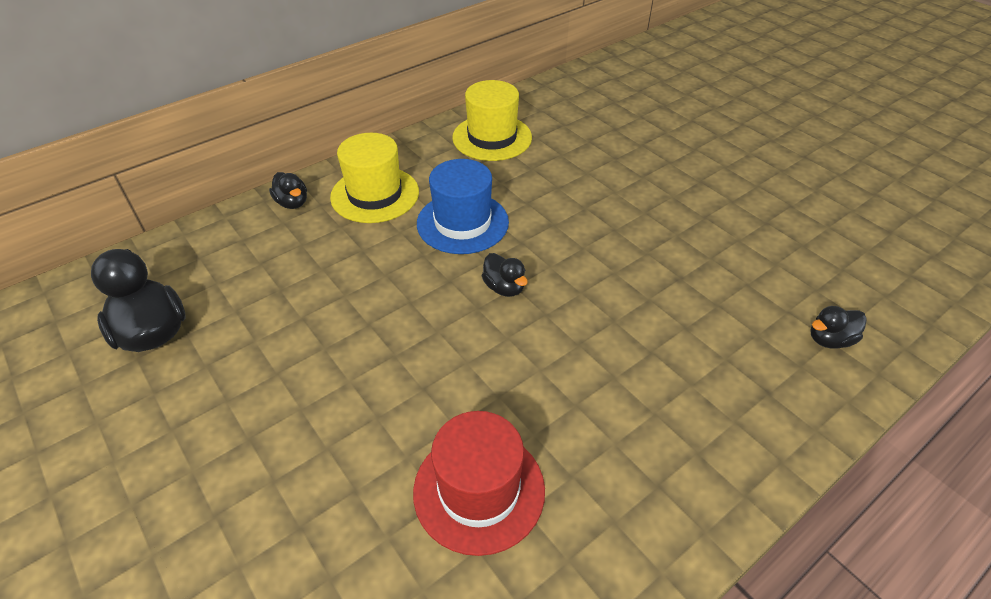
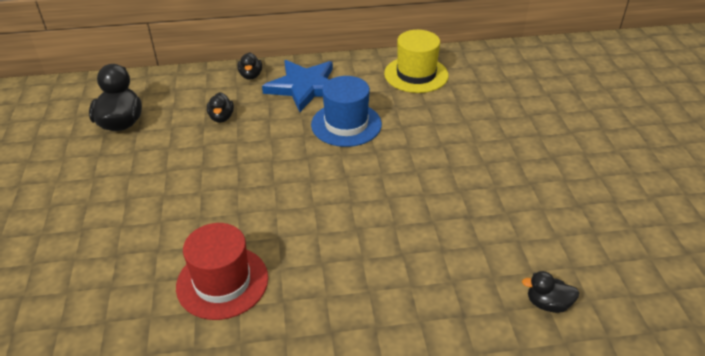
camera: 30 degrees right, 5 degrees down
(375, 194) = (305, 87): yellow hat -> blue star
(504, 287) = (338, 175): black duck -> black duck (221, 117)

